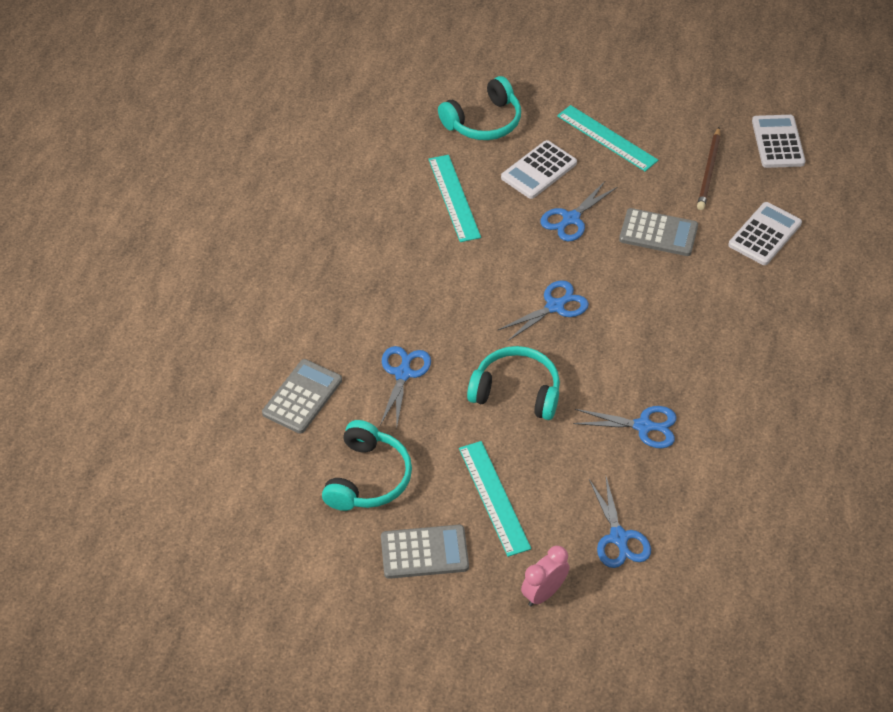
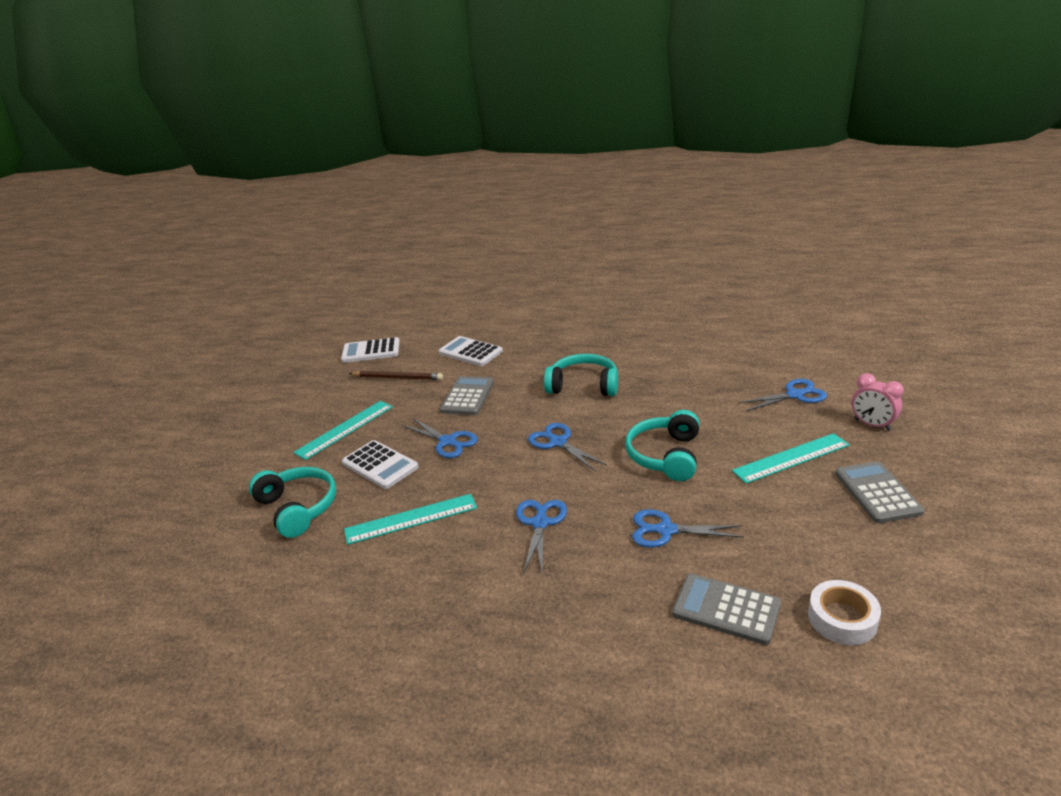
camera: 90 degrees left, 20 degrees down
(275, 470) = (842, 618): none -> white tape
(367, 478) = (812, 540): turquoise headphones -> turquoise headphones (583, 385)
(643, 426) = (679, 391): blue scissors -> blue scissors (540, 523)

